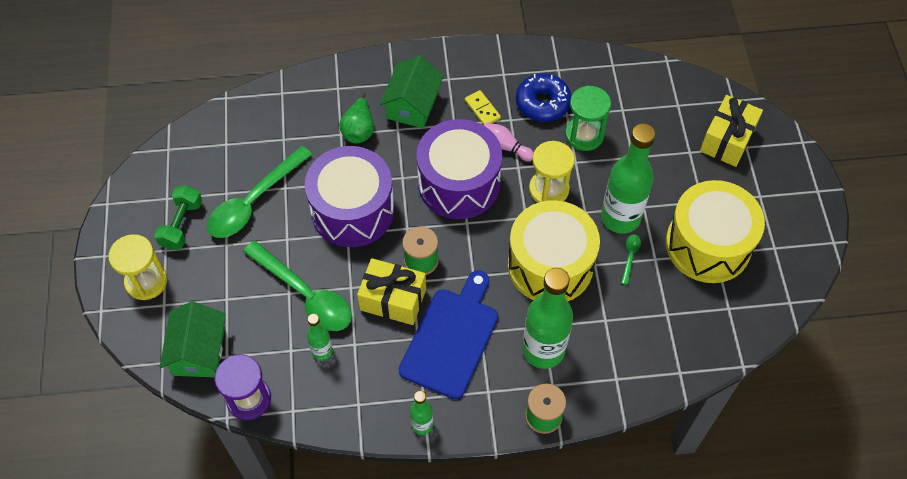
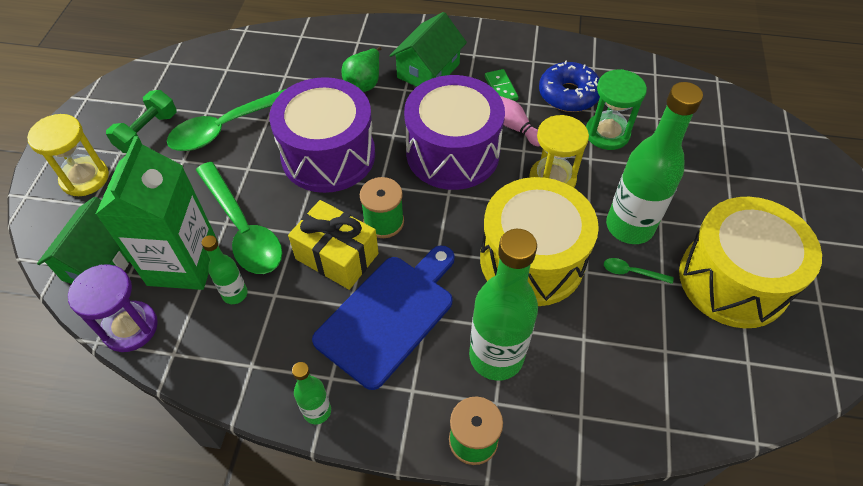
camera: 15 degrees right, 5 degrees down
(268, 336) = (183, 263): none -> green carton
(482, 109) = (500, 88): yellow domino -> green domino
(630, 257) = (632, 272): green spoon -> green spoon turned 105 degrees counterclockwise
(727, 140) = (775, 171): yellow gift -> none

